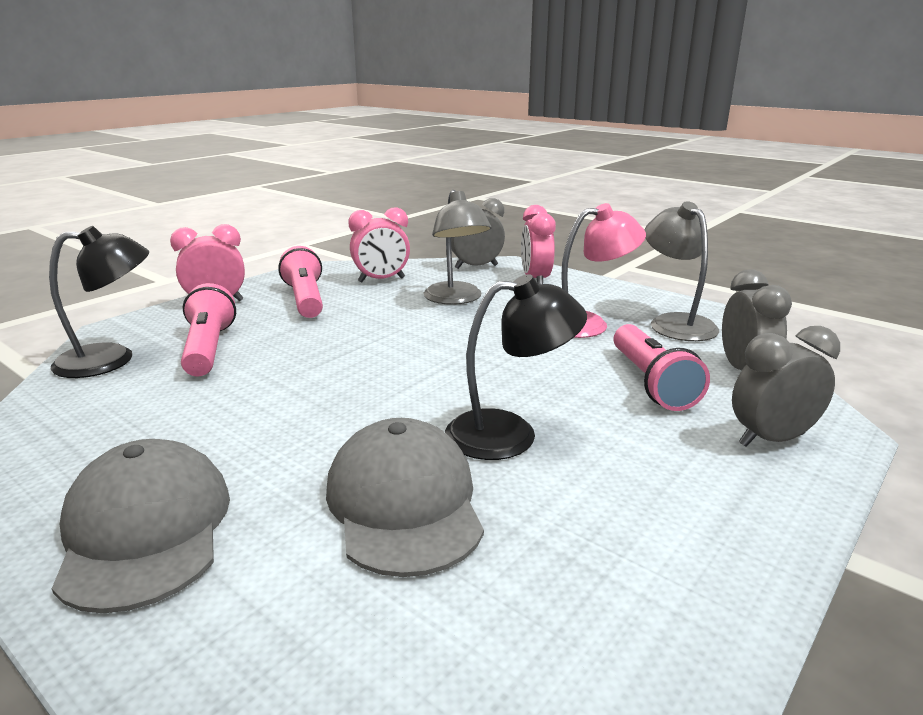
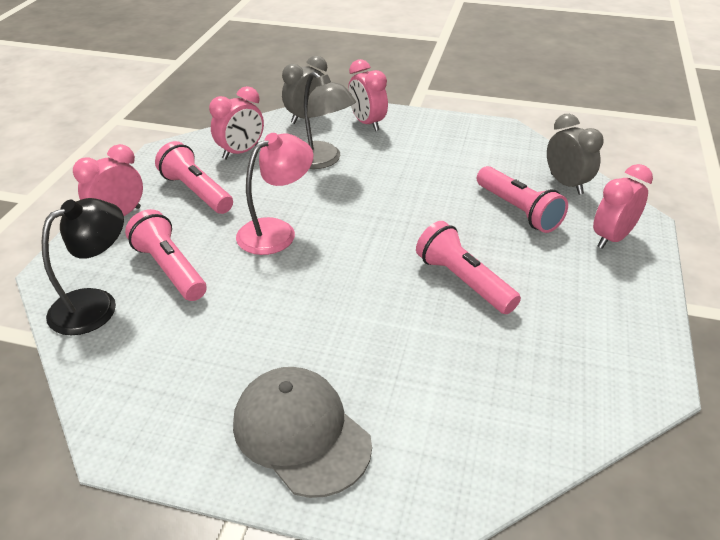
camera: 25 degrees left, 15 degrees up
(404, 503) = (443, 355): grey cap -> none
(510, 434) = (463, 281): black lamp -> pink flashlight
(587, 323) = (440, 164): pink lamp -> pink lamp (276, 231)
(675, 323) = (497, 147): grey lamp -> none
(771, 439) = (612, 238): grey clock -> pink clock

